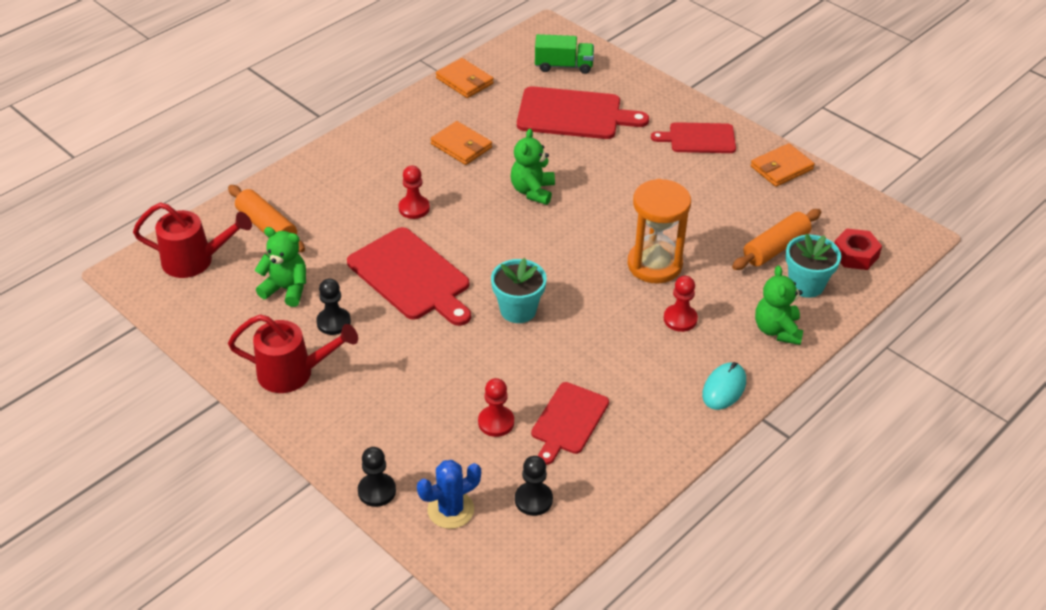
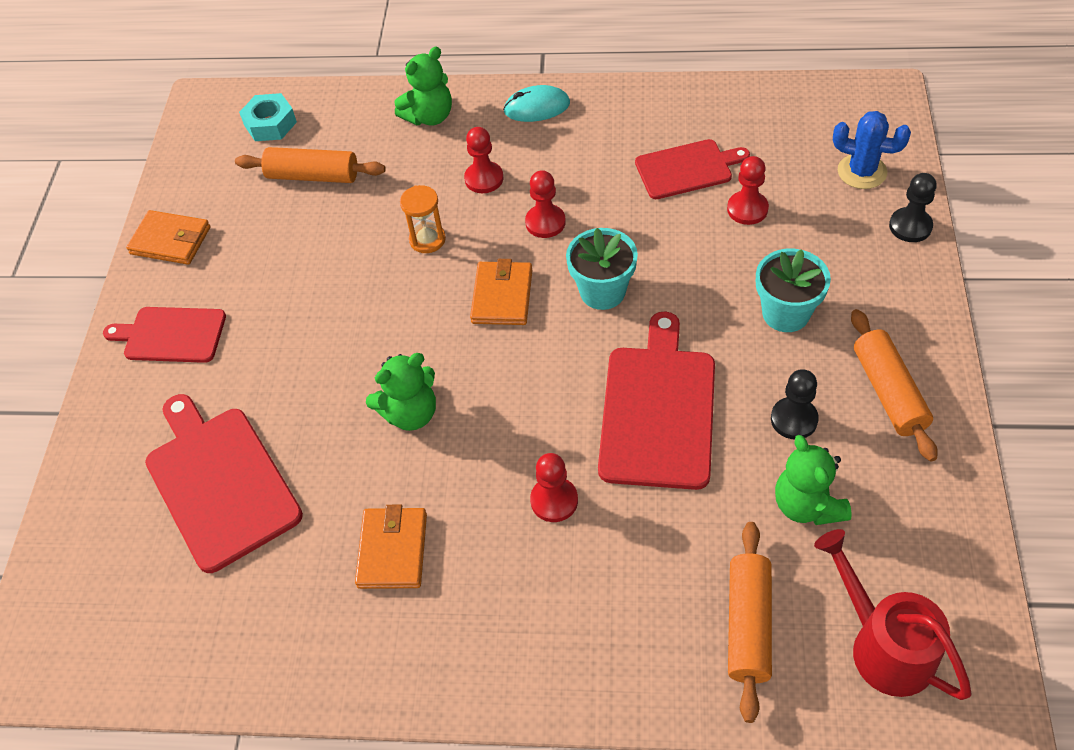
camera: 125 degrees left, 10 degrees up
(293, 373) = (888, 392): red watering can -> orange rolling pin
(464, 81) = (243, 668): orange wallet -> orange wallet (502, 296)
(533, 500) = (787, 135): black pawn -> none
(563, 66) = (111, 575): green truck -> none
(605, 322) = (545, 222): none -> red pawn
(654, 265) = (427, 239): orange hourglass -> orange hourglass, size x0.53
(699, 138) = (171, 335): red cutting board -> red cutting board turned 135 degrees clockwise
(806, 285) = (347, 131): turquoise flower pot -> turquoise flower pot (785, 313)
(855, 254) = (270, 124): red nut -> turquoise nut

